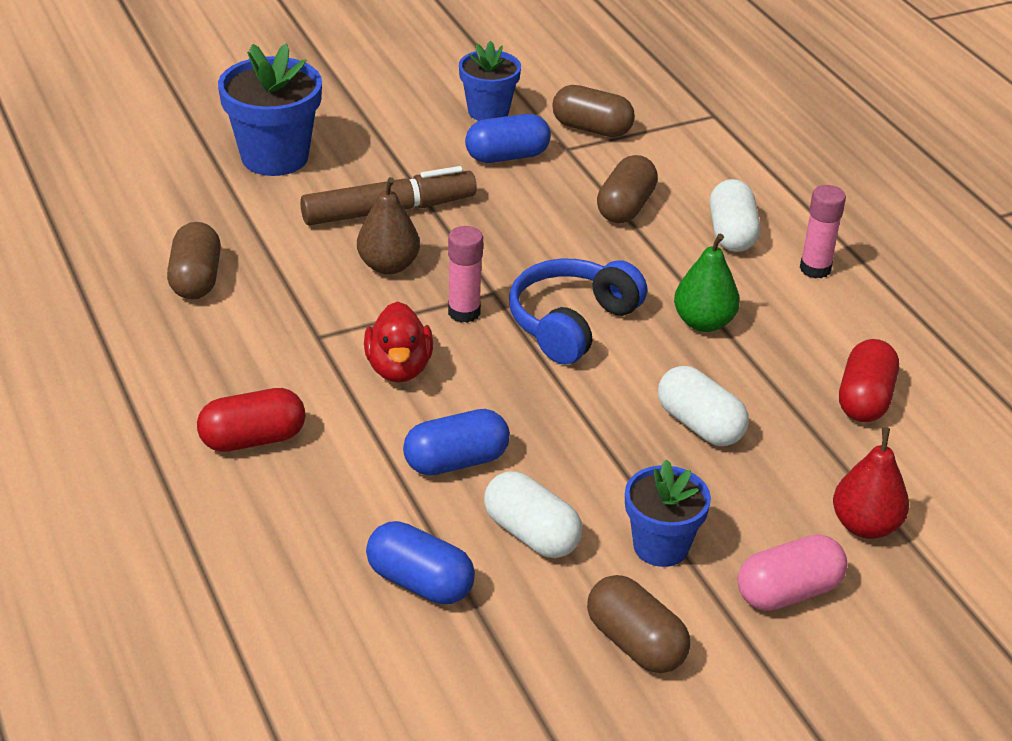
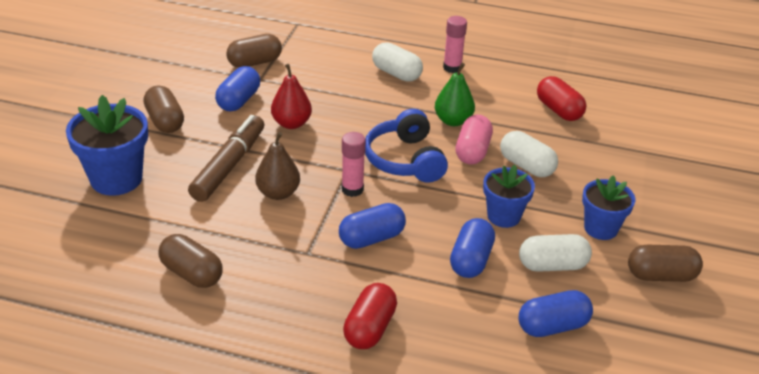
camera: 50 degrees left, 0 degrees up
(399, 368) = (371, 238): red duck -> blue capsule
(488, 111) = (190, 84): blue flower pot -> blue flower pot (503, 216)
(625, 207) = (334, 90): brown capsule -> brown capsule (165, 121)
(700, 425) = (526, 166): white capsule -> white capsule turned 45 degrees clockwise
(788, 592) = (666, 208): pink capsule -> pink capsule (472, 151)
(865, 526) = (642, 161): red pear -> red pear (291, 123)

